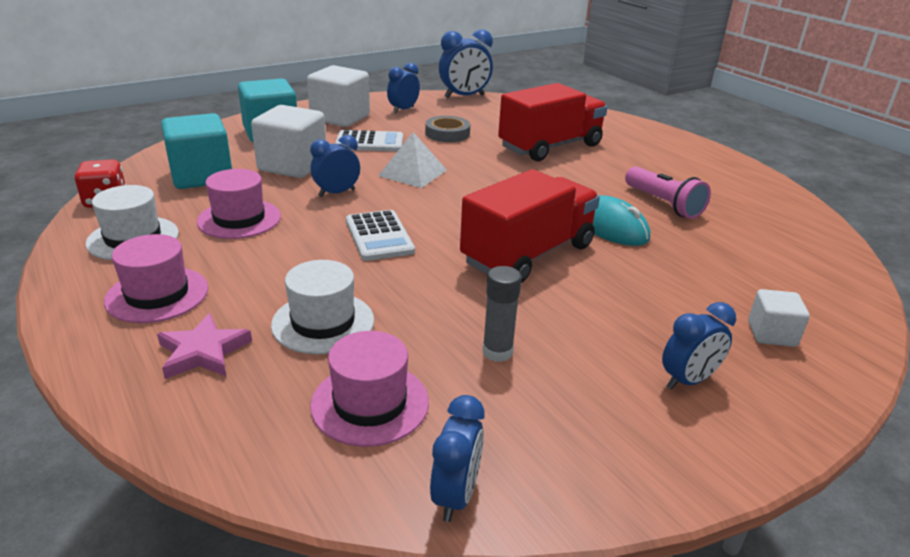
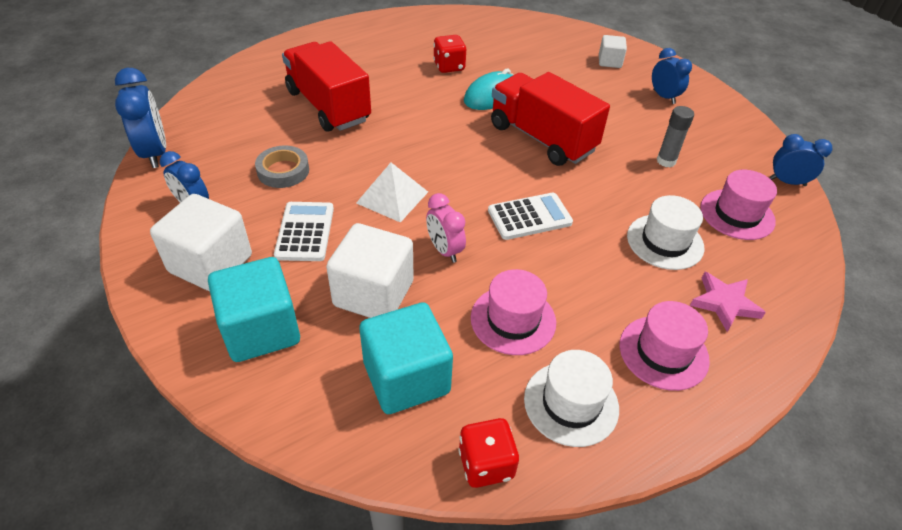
camera: 90 degrees left, 15 degrees up
(337, 193) = (444, 250): blue clock -> pink clock
(663, 204) = (449, 66): pink flashlight -> red dice

